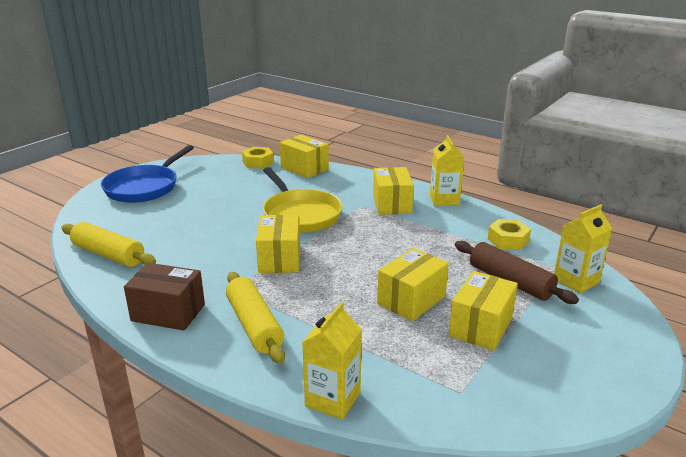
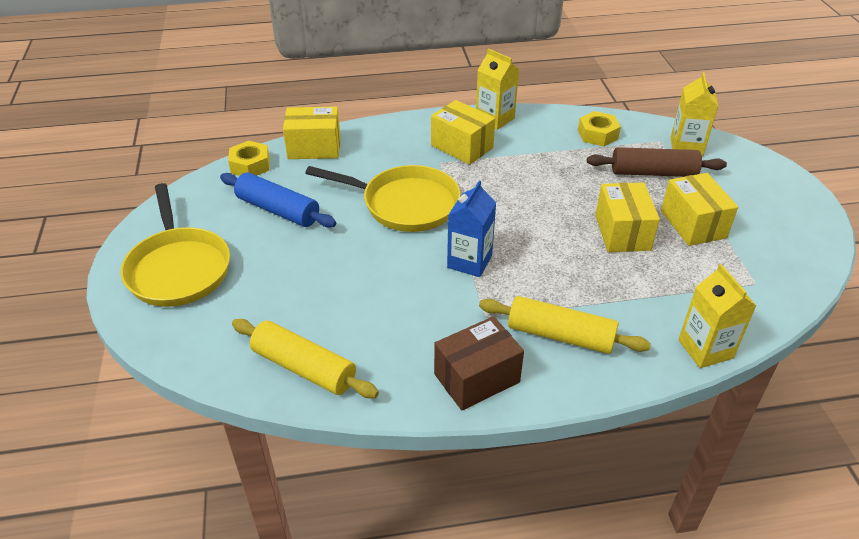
camera: 45 degrees left, 15 degrees up
(109, 254) = (304, 367): yellow rolling pin -> yellow rolling pin turned 45 degrees clockwise
(145, 187) = (178, 268): blue pan -> yellow pan
(232, 186) = (278, 210): none -> blue rolling pin
(279, 259) = (469, 261): yellow box -> blue carton

